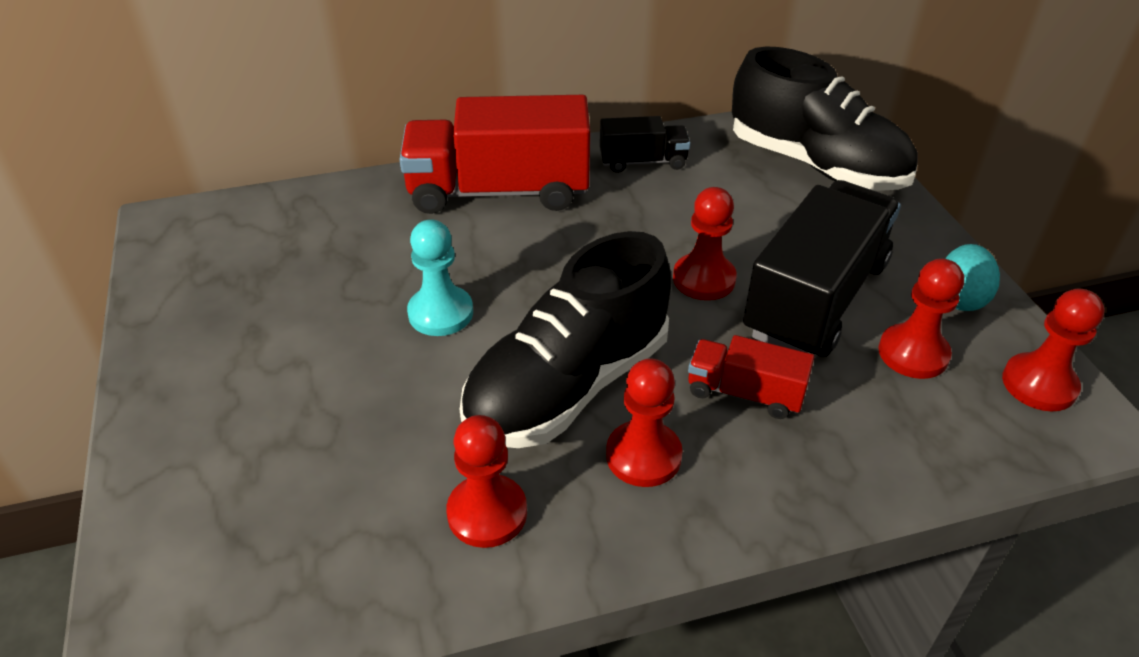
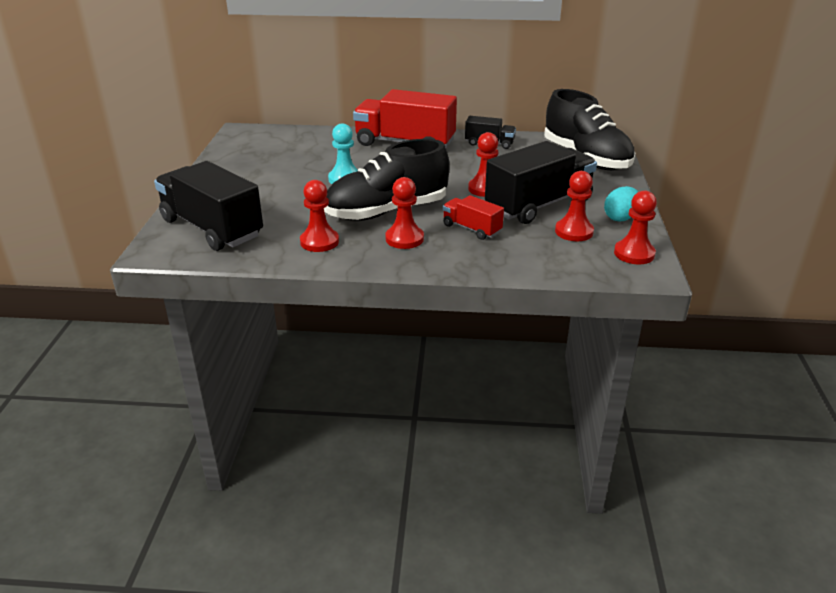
camera: 20 degrees right, 10 degrees down
(239, 536) = (212, 228): none -> black truck

